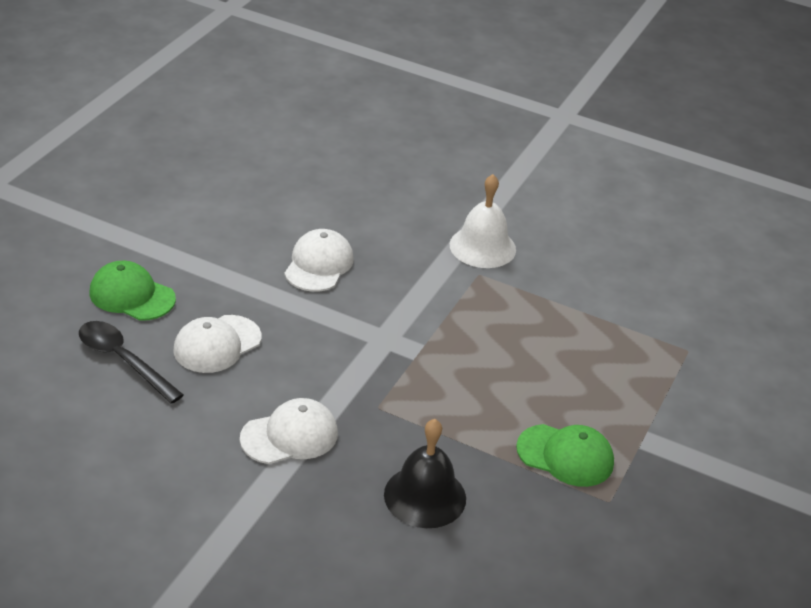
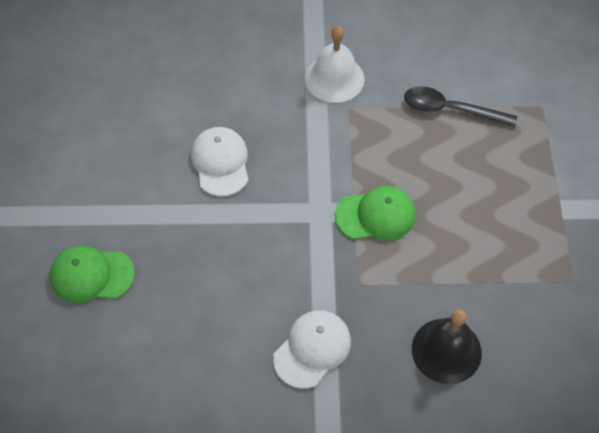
camera: 25 degrees left, 20 degrees up
(123, 361) = (132, 347): black spoon -> black spoon (451, 109)
(217, 344) = (195, 289): white cap -> none
(565, 456) = (519, 255): green cap -> green cap (375, 215)

